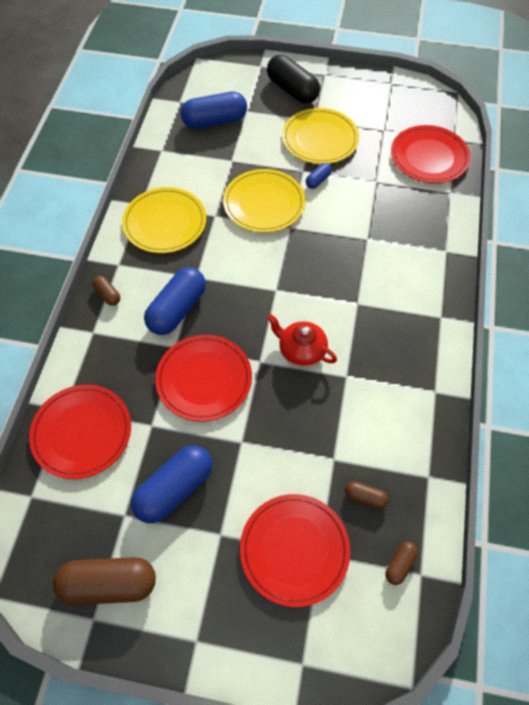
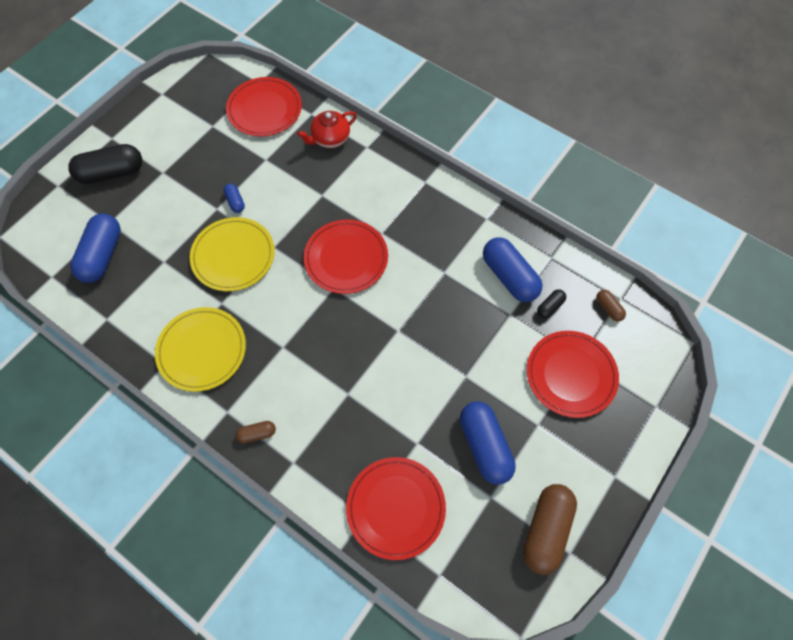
camera: 65 degrees left, 5 degrees up
(177, 309) = (309, 377): blue capsule -> blue capsule (509, 276)
(204, 379) = (393, 382): red plate -> red plate (346, 258)
(301, 351) = (404, 294): red teapot -> red teapot (330, 139)
(320, 139) = (188, 178): yellow plate -> none
(365, 497) = (550, 307): brown capsule -> black capsule

